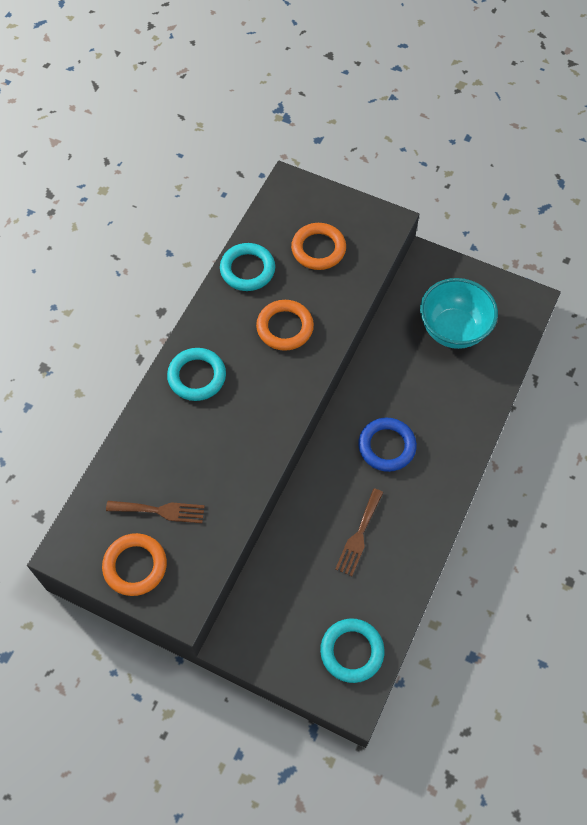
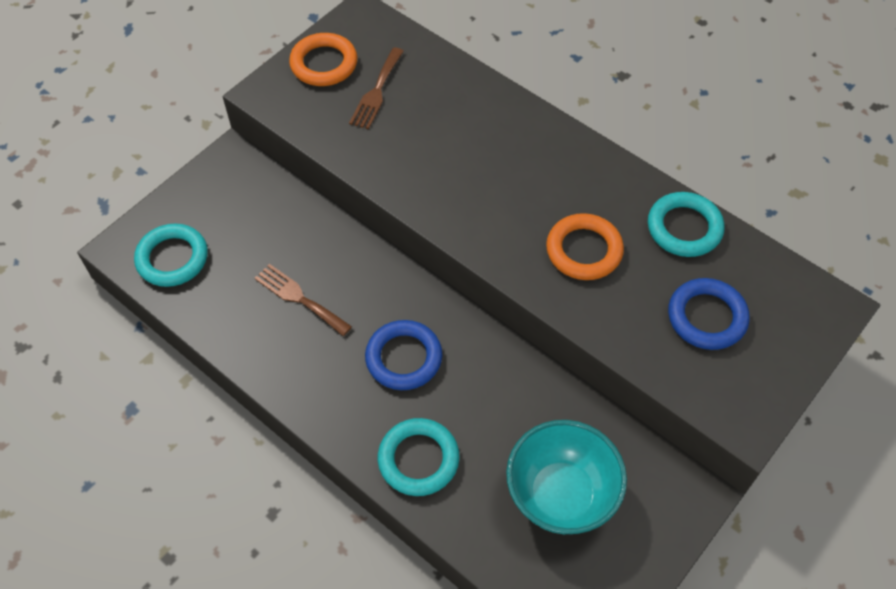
camera: 105 degrees right, 5 degrees down
(197, 376) = (534, 149): turquoise ring -> turquoise ring (418, 459)
(318, 249) = (706, 317): orange ring -> blue ring

